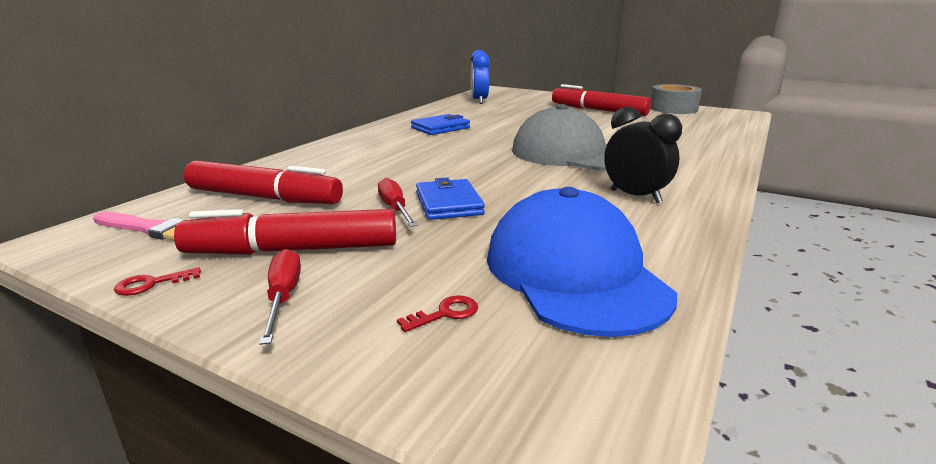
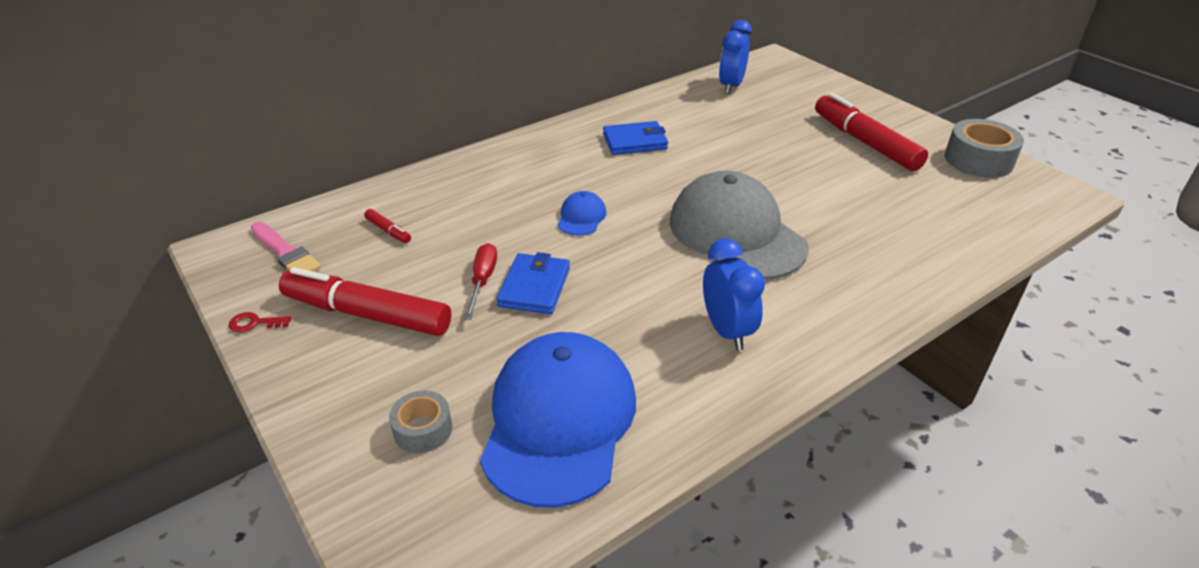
camera: 25 degrees right, 15 degrees up
(264, 198) = (388, 231): red marker -> red marker, size x0.41
(283, 297) = (328, 370): red screwdriver -> none
(443, 164) = (581, 217): none -> blue cap
(445, 314) = (423, 429): red key -> grey tape
(635, 196) = (726, 331): black clock -> blue clock

